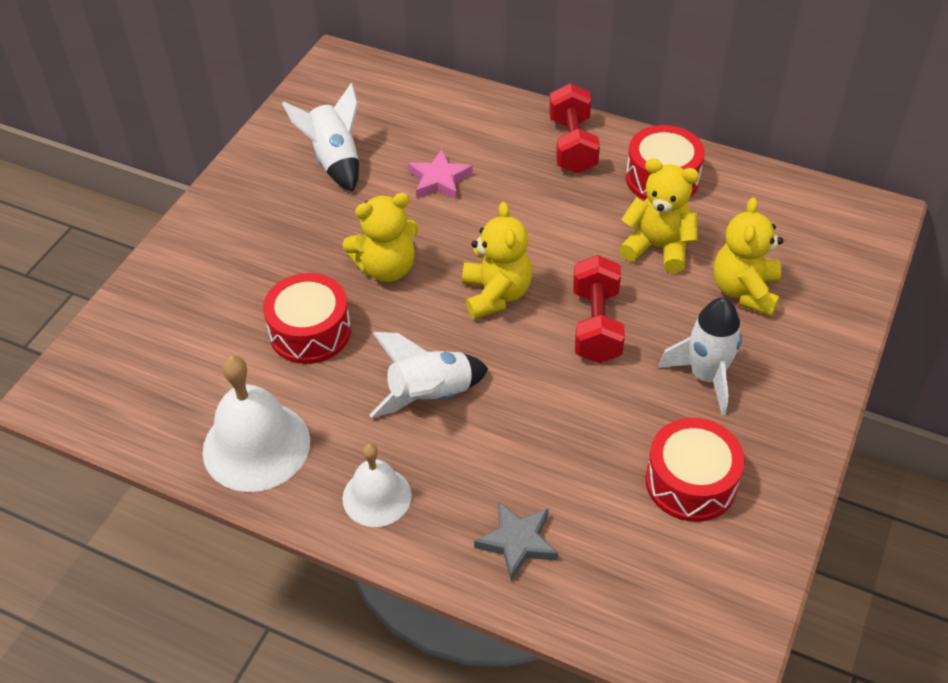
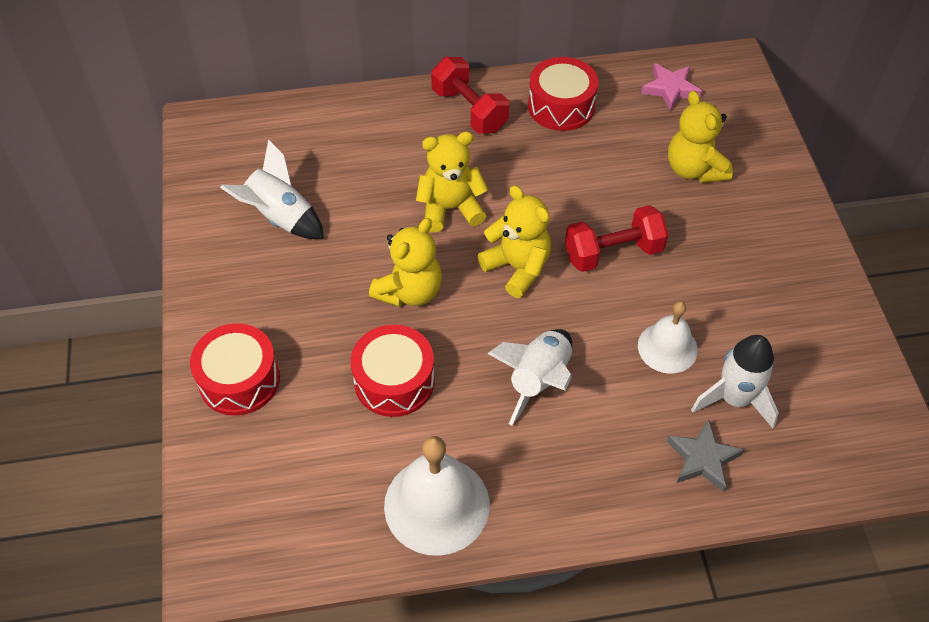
camera: 35 degrees left, 5 degrees up
(377, 496) = (570, 487): white bell -> white bell (667, 347)
(439, 179) = (386, 191): pink star -> pink star (670, 89)
(596, 325) = (613, 253): red dumbbell -> red dumbbell turned 75 degrees counterclockwise
(658, 247) = (605, 165): yellow teddy bear -> yellow teddy bear (450, 209)
(691, 482) = (779, 339): red drum -> red drum (239, 380)
(706, 377) = (723, 251): white rocket -> white rocket (734, 399)

